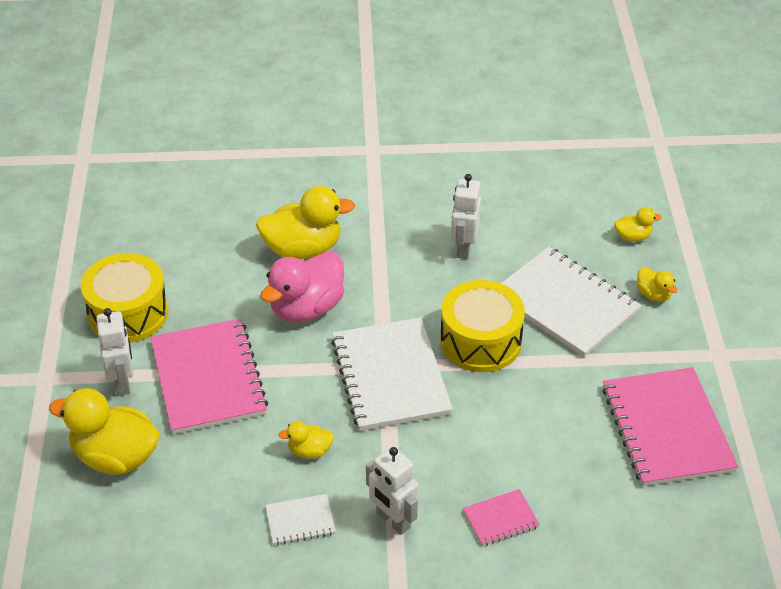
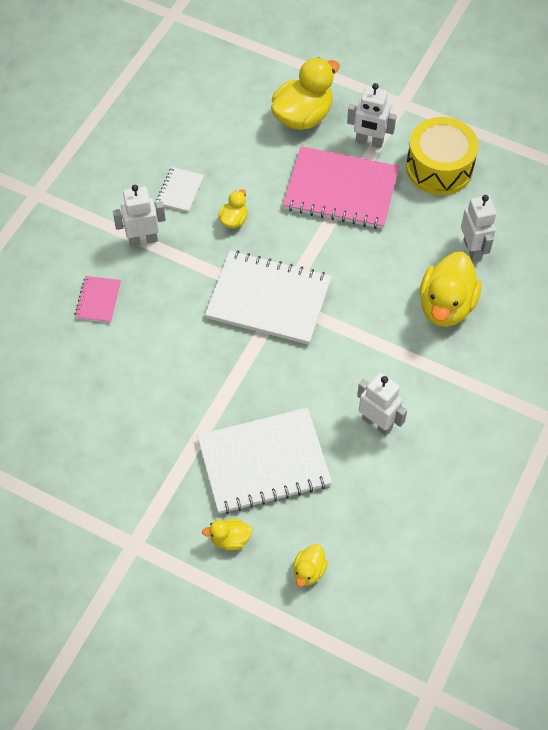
camera: 120 degrees right, 15 degrees up
(222, 254) = (472, 249): none -> white robot
(306, 308) = (375, 278): pink duck -> none
(480, 341) = (264, 377): yellow drum -> none
(667, 429) = (93, 453): pink notebook -> none

